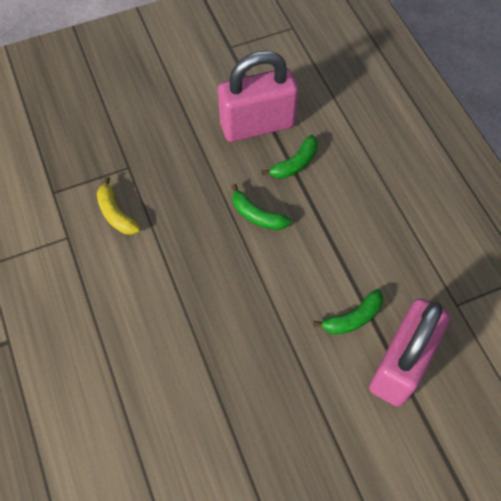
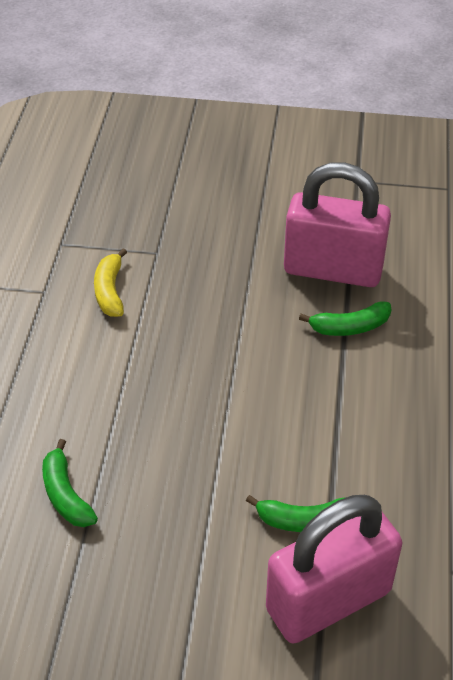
camera: 30 degrees right, 15 degrees down
(257, 215) = (265, 360): green banana -> green banana (65, 494)

